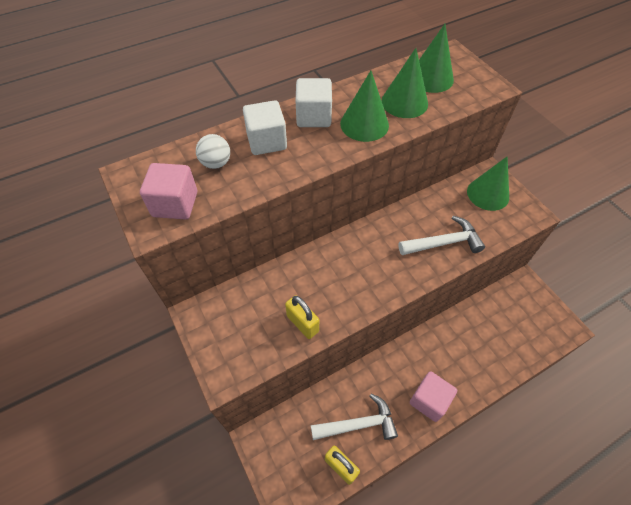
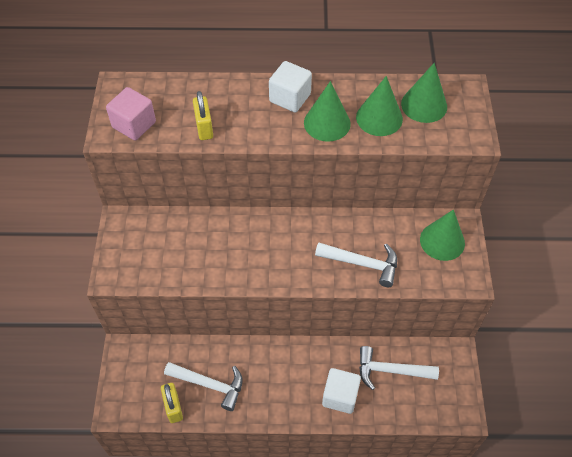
camera: 30 degrees right, 0 degrees up
(216, 163) = (184, 105): white ball -> none
(266, 141) = (236, 103): white cube -> white cube (340, 396)
(302, 323) = (194, 268): yellow padlock -> yellow padlock (204, 128)
(429, 400) = (282, 400): pink cube -> none
(491, 324) = (390, 370): none -> white hammer

